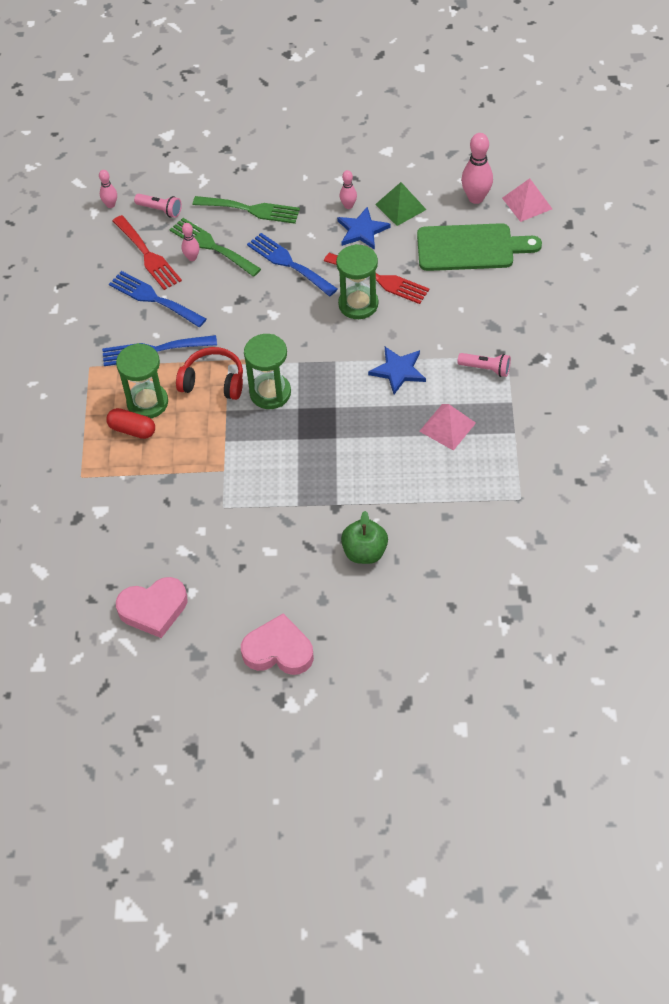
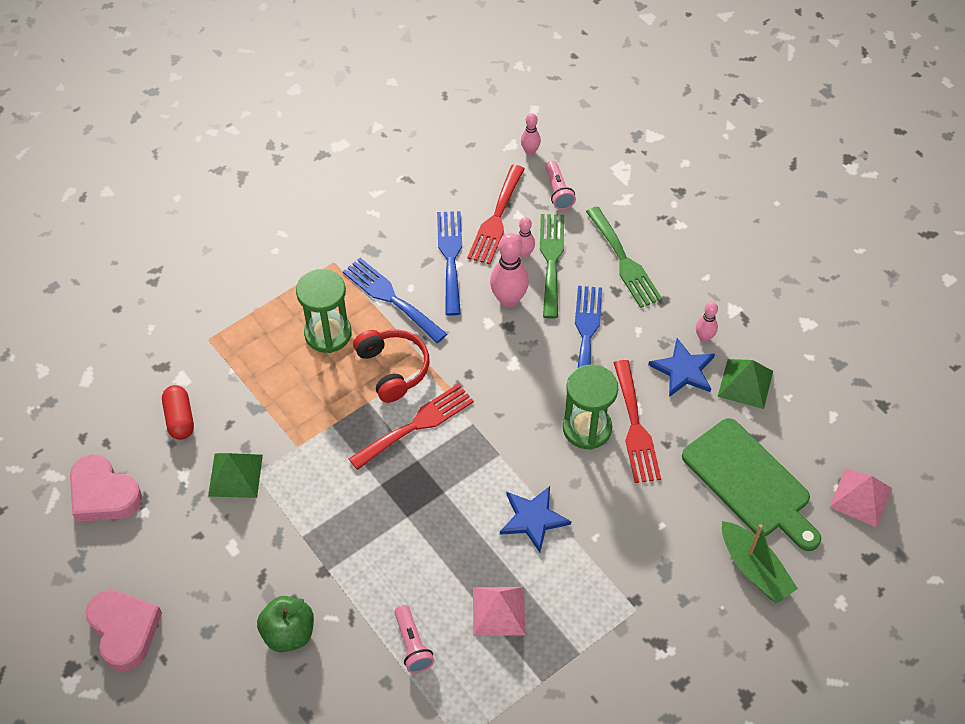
camera: 50 degrees right, 0 degrees up
(132, 430) = (288, 342): red capsule -> red capsule (180, 418)
(213, 519) = (235, 475): none -> green pyramid
(270, 393) = (417, 424): green hourglass -> red fork
(476, 198) = (821, 444): pink bowling pin -> pink bowling pin (508, 300)
(486, 369) = (602, 600): pink flashlight -> pink flashlight (412, 645)
(529, 282) = (754, 569): none -> green boat

